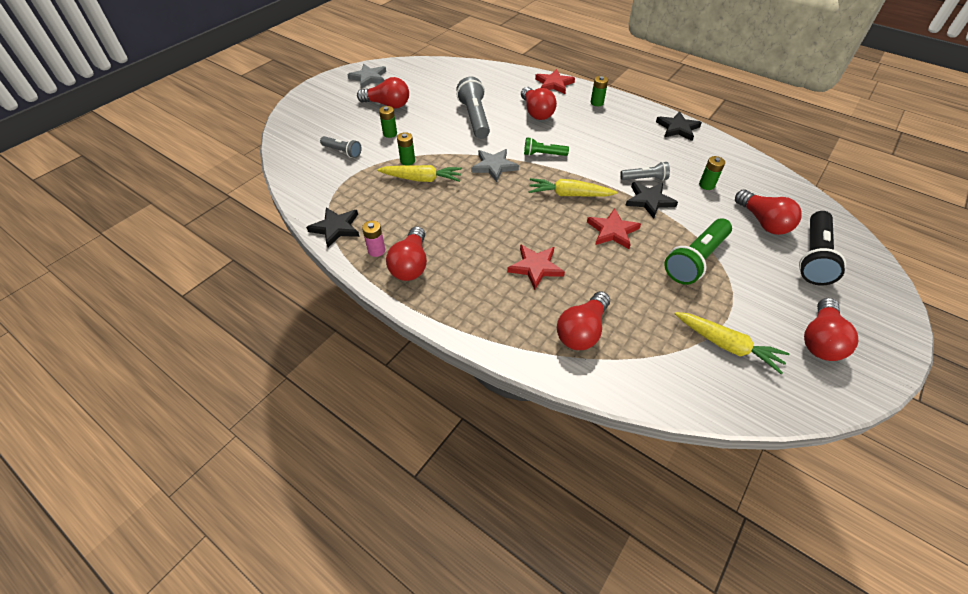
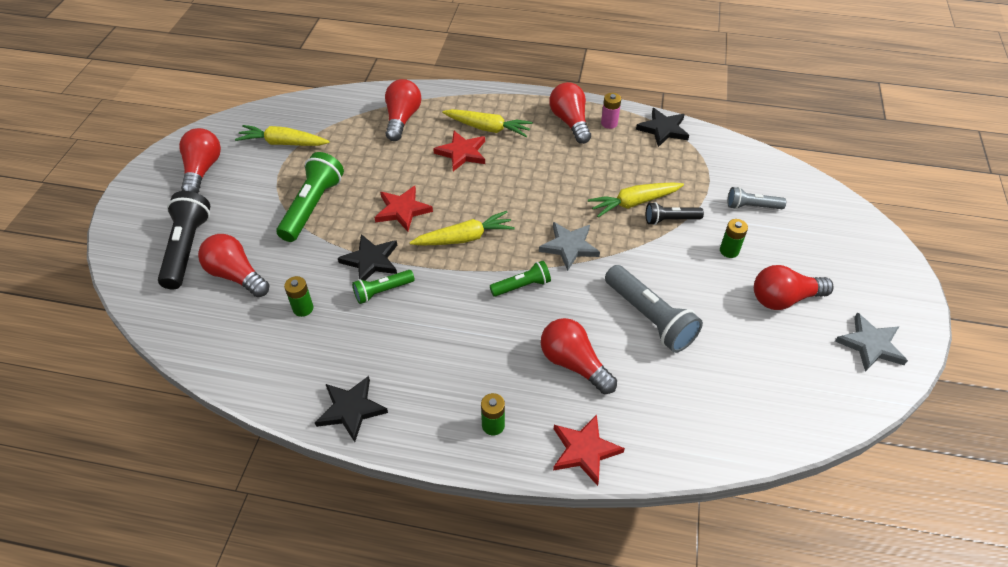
camera: 155 degrees right, 0 degrees up
(407, 161) = (670, 220): green battery -> black flashlight
(496, 286) = (487, 128): none -> yellow carrot
(644, 179) = (382, 291): grey flashlight -> green flashlight

